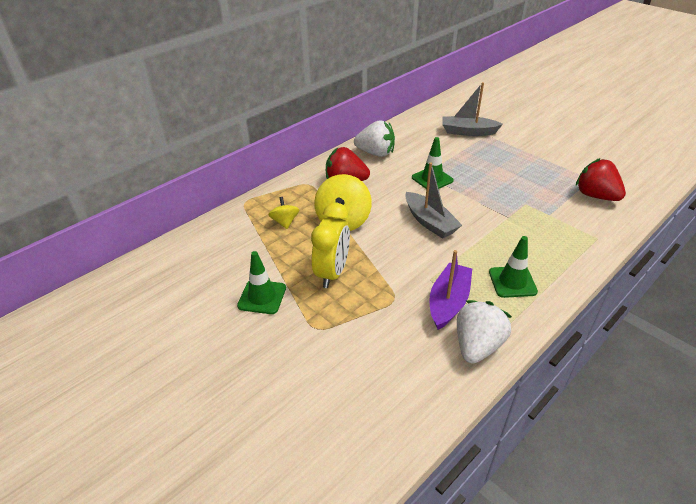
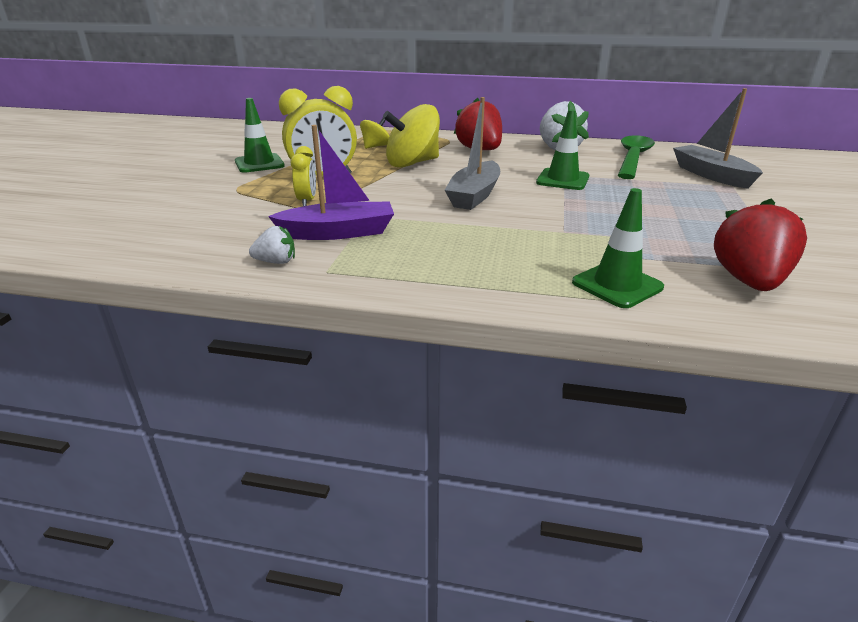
camera: 55 degrees right, 10 degrees down
(377, 298) = (307, 201): none -> yellow clock
(419, 139) = (633, 158): none -> green spoon
(477, 345) = (276, 262): white strawberry -> white strawberry, size x0.51
(512, 282) = (424, 259): green traffic cone -> green traffic cone (617, 285)

